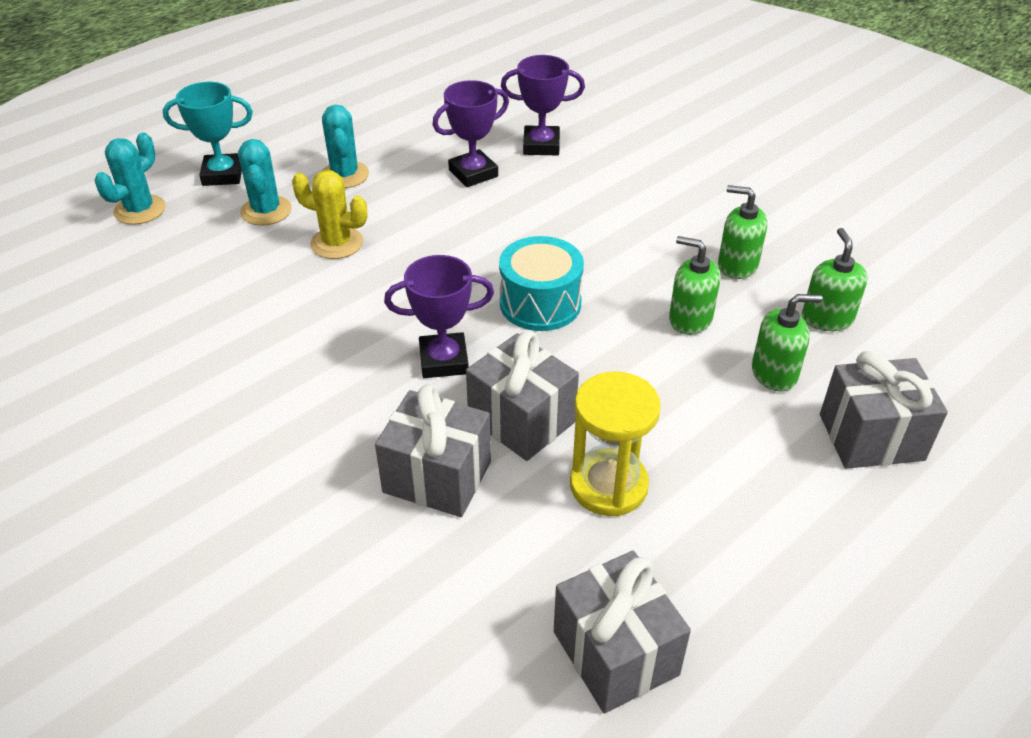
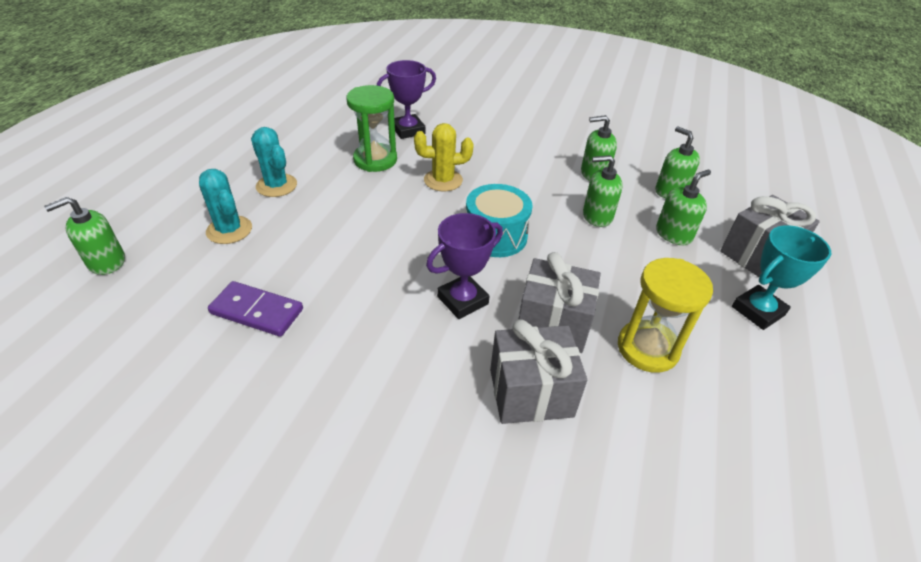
camera: 30 degrees left, 0 degrees up
(140, 210) = (106, 262): turquoise cactus -> green soap dispenser
(223, 175) = (168, 212): turquoise trophy -> turquoise trophy (758, 311)
(236, 301) = (257, 311): none -> purple domino
(337, 243) = (309, 238): yellow cactus -> yellow cactus (443, 180)
(473, 173) = (375, 160): purple trophy -> green hourglass
(615, 653) = (759, 472): grey gift -> none

